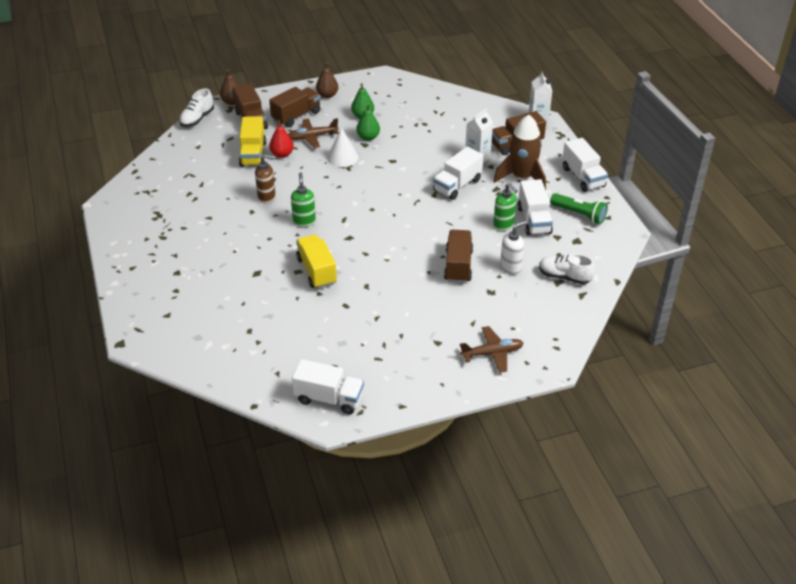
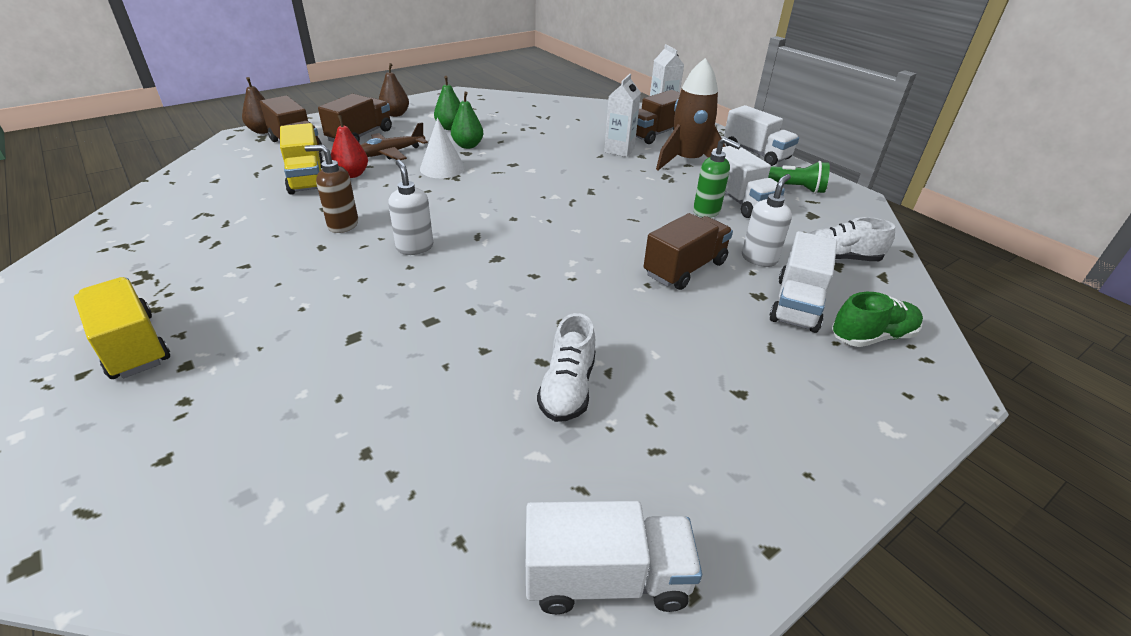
camera: 20 degrees left, 5 degrees down
(197, 119) = (211, 151): white shoe -> white shoe (567, 388)
(267, 197) = (342, 225): brown soap dispenser -> brown soap dispenser turned 150 degrees counterclockwise
(304, 221) = (414, 247): green soap dispenser -> white soap dispenser
(317, 271) = (464, 315): yellow truck -> yellow truck (133, 346)
(457, 185) = (614, 178): white truck -> white truck (797, 304)
(458, 266) = (685, 269): brown truck -> brown truck turned 60 degrees clockwise
(492, 353) = (843, 392): brown plane -> none
(537, 329) = (872, 336): none -> green shoe

